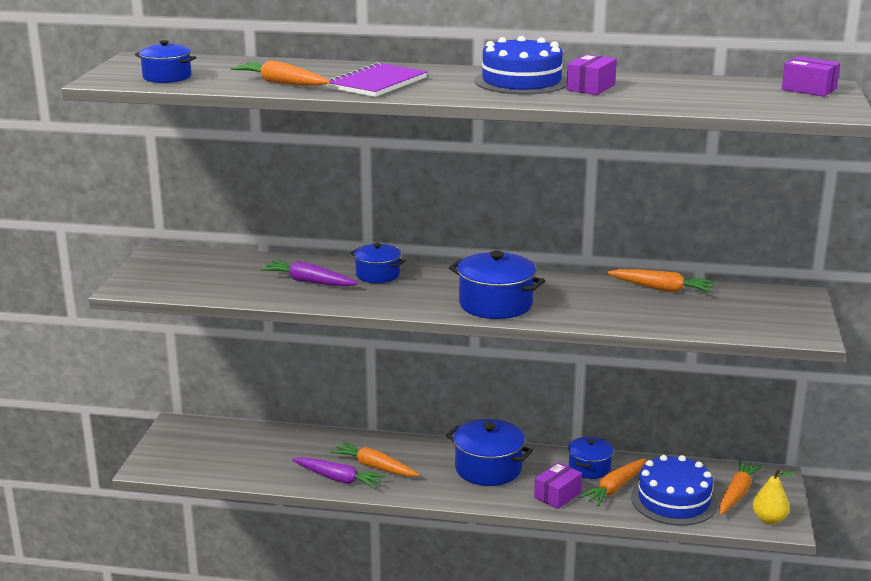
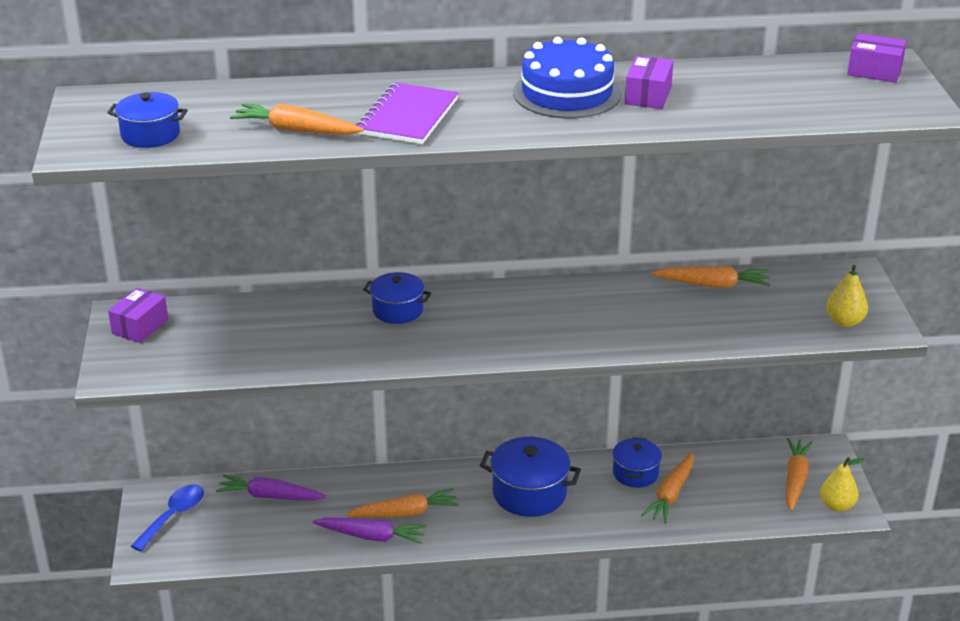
camera: 15 degrees left, 10 degrees up
(186, 441) = (174, 516): none -> blue spoon
(309, 282) = (324, 333): purple carrot -> purple carrot (270, 496)
(374, 467) = (405, 513): orange carrot -> orange carrot turned 150 degrees clockwise
(495, 304) = (548, 335): blue pot -> none
(557, 495) = (615, 514): purple box -> purple box (140, 326)
(673, 500) = (735, 499): blue cake -> none
(772, 326) = (844, 321): none -> yellow pear

